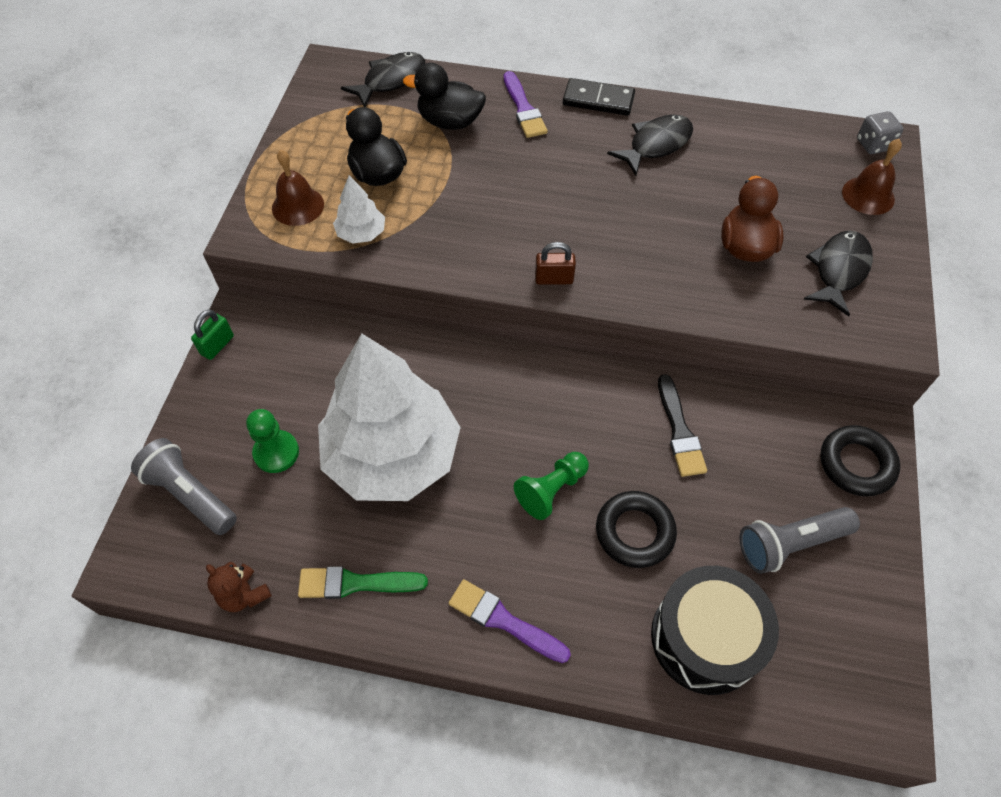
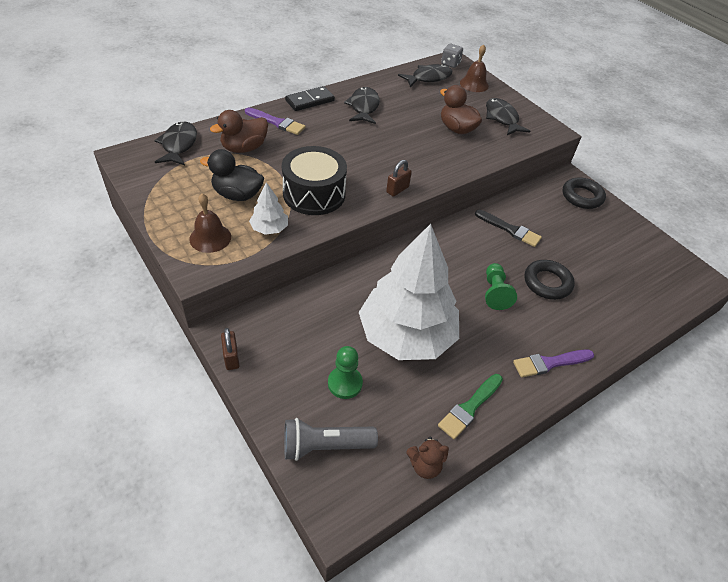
camera: 50 degrees left, 10 degrees down
(217, 345) = (231, 357): green padlock -> brown padlock
(450, 122) = (244, 148): black duck -> brown duck
(705, 638) = (622, 301): black drum -> black drum (314, 194)
(790, 544) = (601, 242): grey flashlight -> none
(806, 150) = (428, 78): none -> black fish

